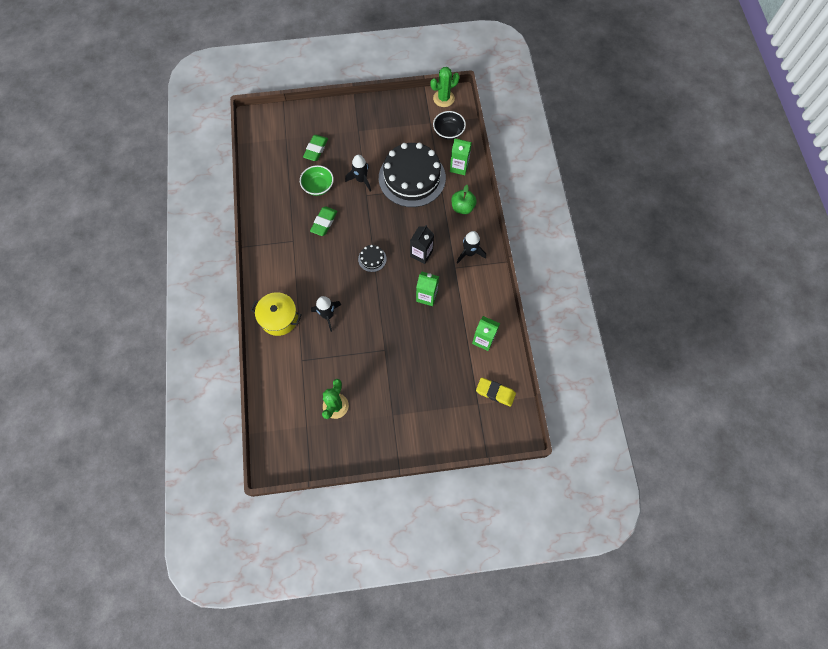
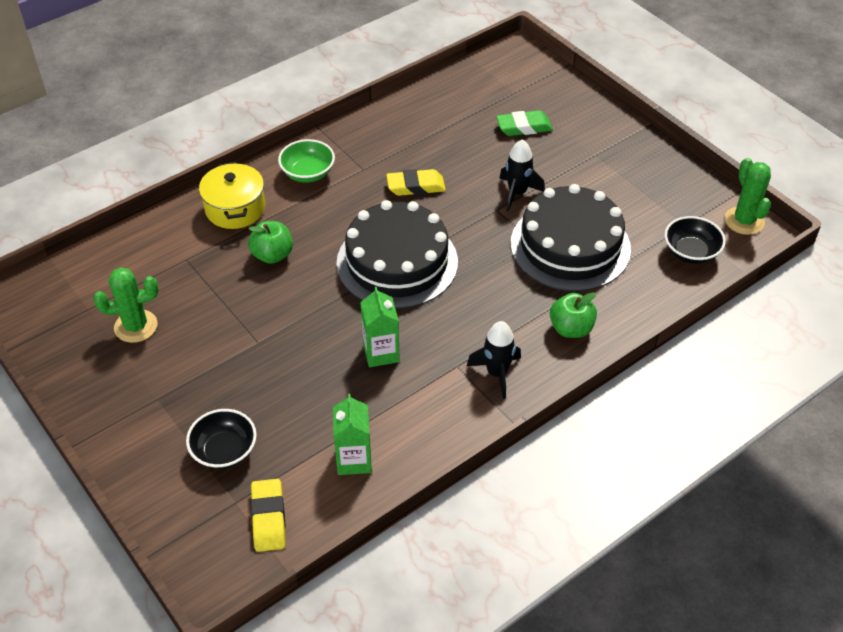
camera: 60 degrees right, 20 degrees down
(318, 186) = (468, 155): green bowl -> green bowl (308, 173)
(324, 222) = (415, 186): green eraser -> yellow eraser
(328, 315) = (272, 255): black rocket -> green apple
(372, 259) = (397, 262): black cake -> black cake, size x2.49
(421, 253) = (449, 314): black carton -> none
(443, 98) = (744, 221): green cactus -> green cactus turned 45 degrees clockwise
(445, 396) = (224, 451): none -> black bowl
(459, 167) = (640, 292): green carton -> none

